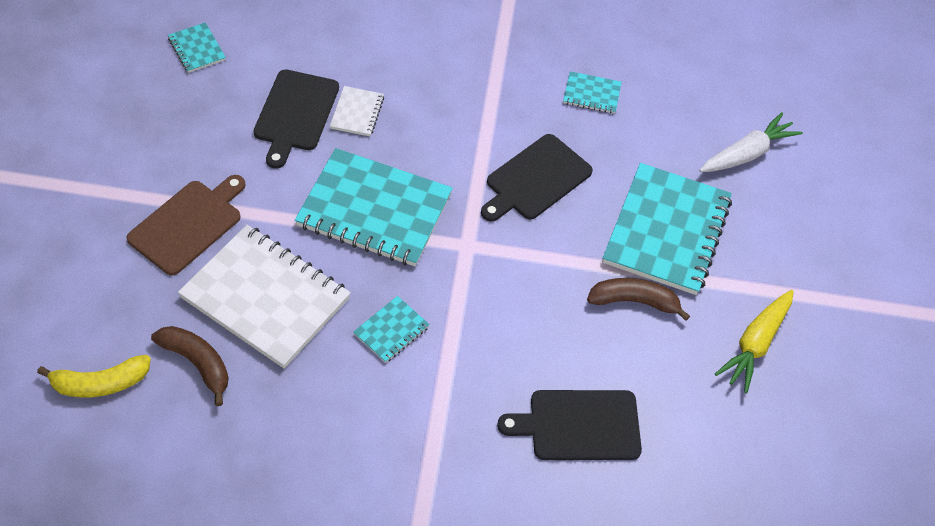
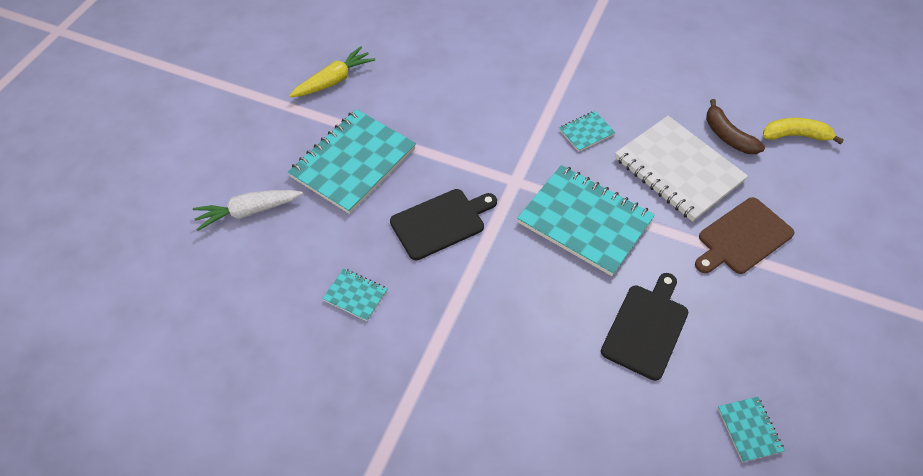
camera: 160 degrees left, 0 degrees up
(357, 113) = (586, 318): white notebook -> none
(579, 425) = (474, 59): black cutting board -> none
(634, 301) = (403, 120): brown banana -> none

